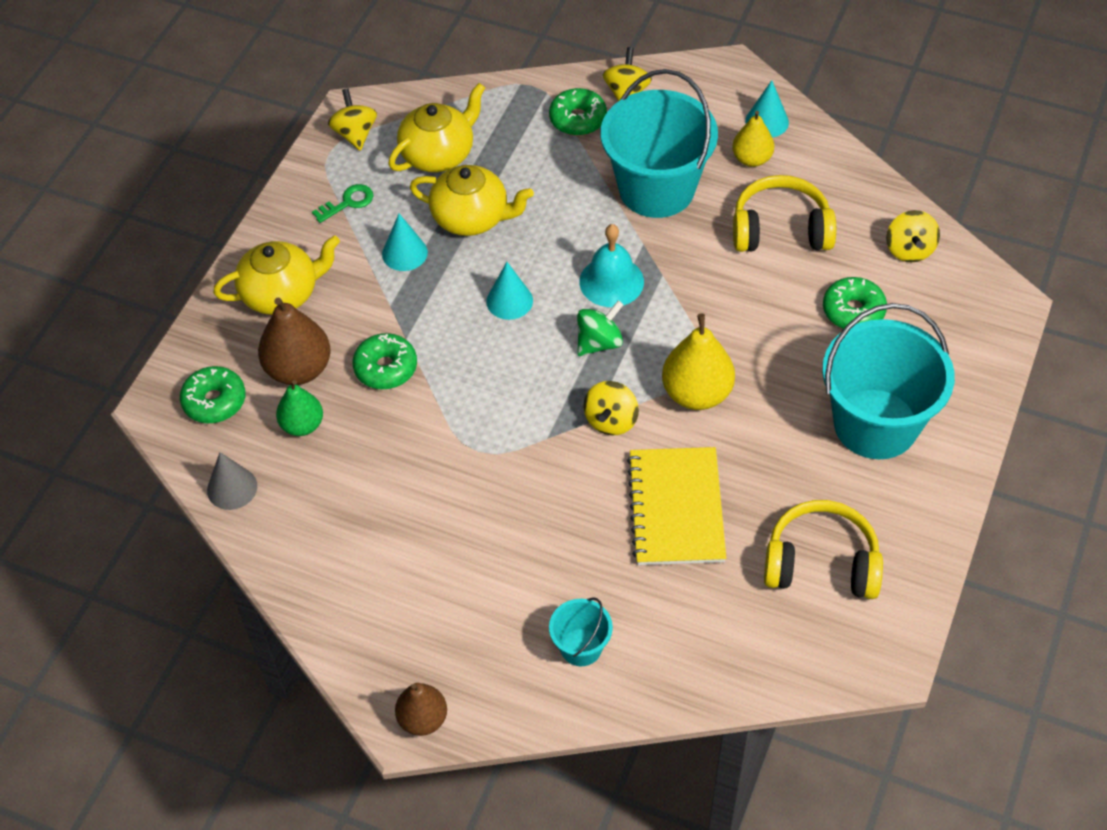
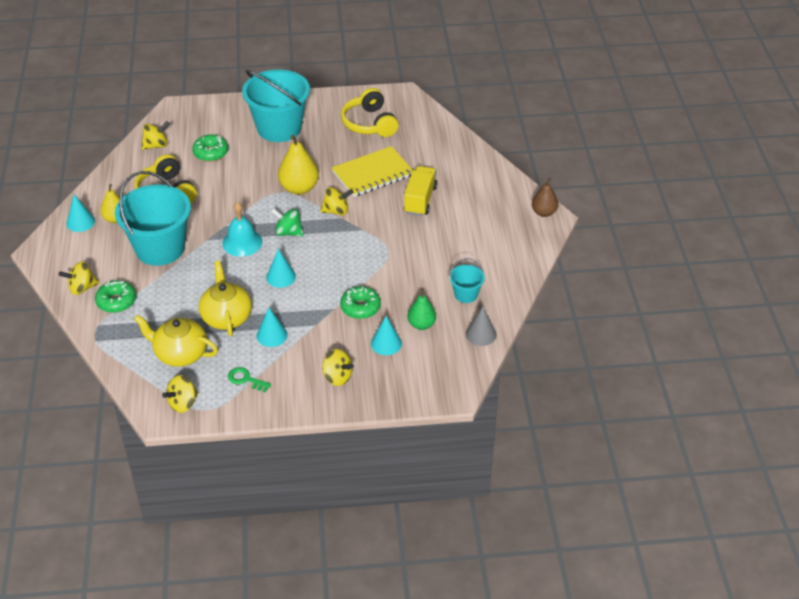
camera: 120 degrees left, 10 degrees down
(214, 401) = (433, 369): green donut -> none
(281, 294) = (337, 377): yellow teapot -> yellow spinning top
(298, 369) = (386, 343): brown pear -> turquoise cone
(568, 546) = (420, 200): none -> yellow truck
(581, 647) = (468, 178): turquoise bucket -> turquoise bucket (466, 294)

